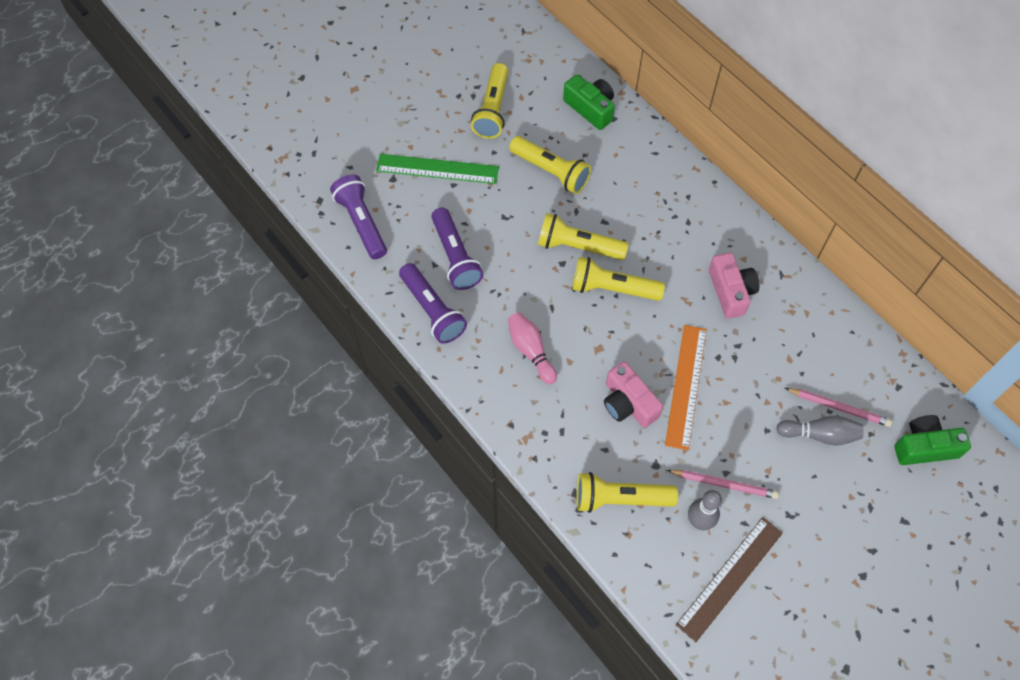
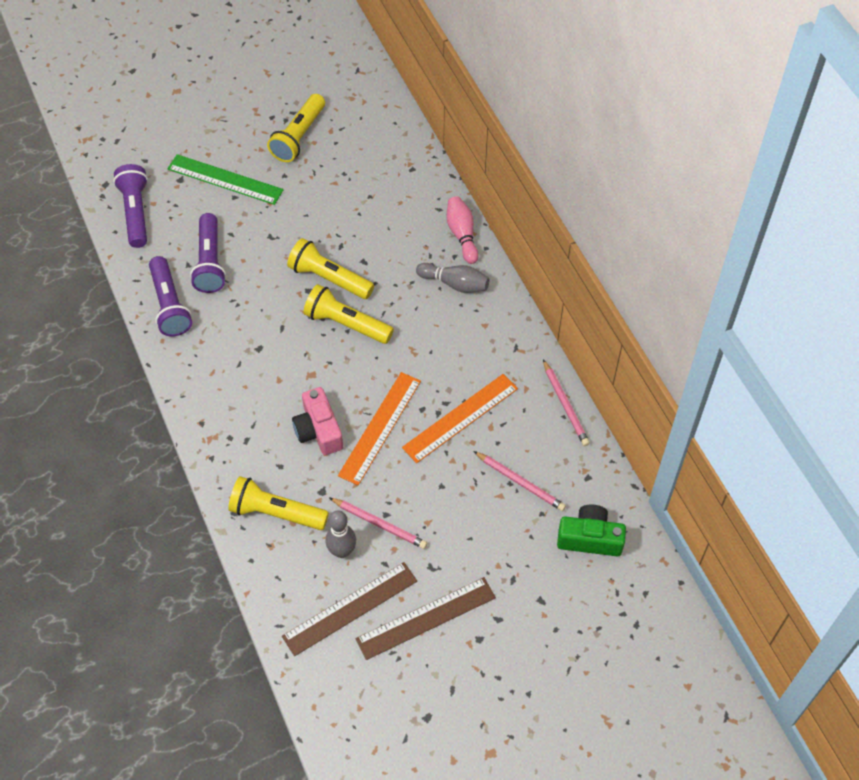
camera: 15 degrees right, 5 degrees down
(531, 351) = (246, 362): pink bowling pin -> pink bowling pin (462, 235)
(551, 171) = (331, 205): yellow flashlight -> none
(590, 108) = (393, 155): green camera -> none
(731, 291) = (459, 352): pink camera -> none
(758, 357) = (460, 418): none -> orange ruler
(805, 568) = (426, 618): none -> brown ruler
(820, 434) = (491, 502): grey bowling pin -> grey bowling pin (455, 284)
(849, 320) = (565, 405): none -> pink pencil

